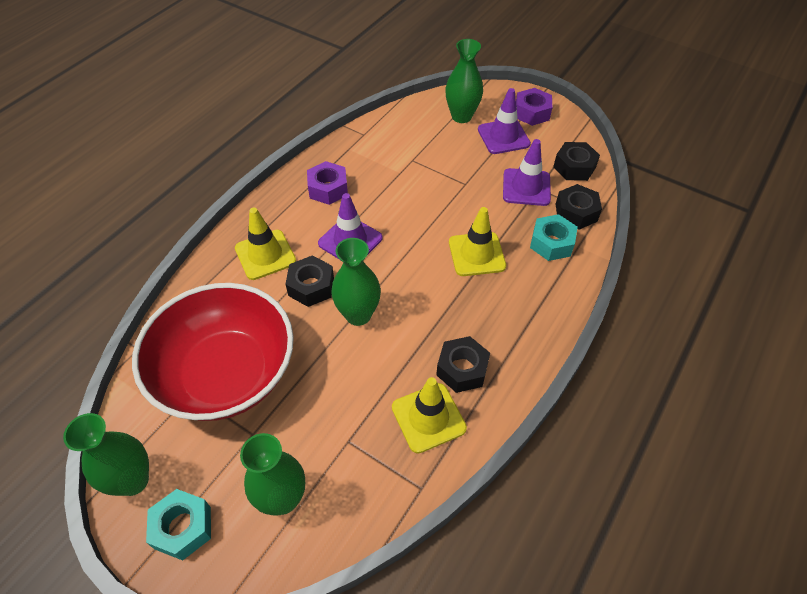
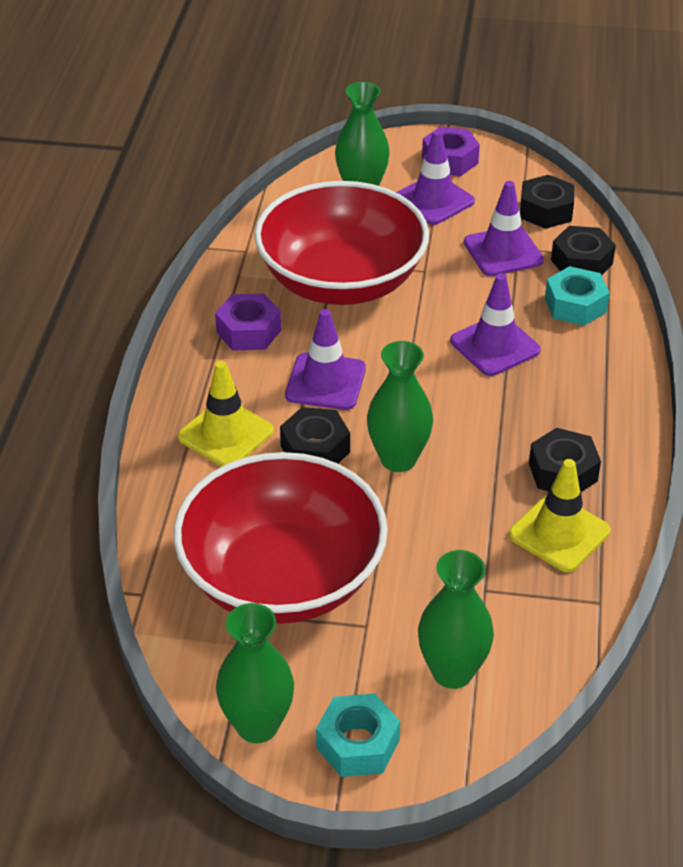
camera: 25 degrees left, 10 degrees down
(407, 174) = (341, 281): none -> red bowl
(476, 254) = (495, 346): yellow traffic cone -> purple traffic cone

